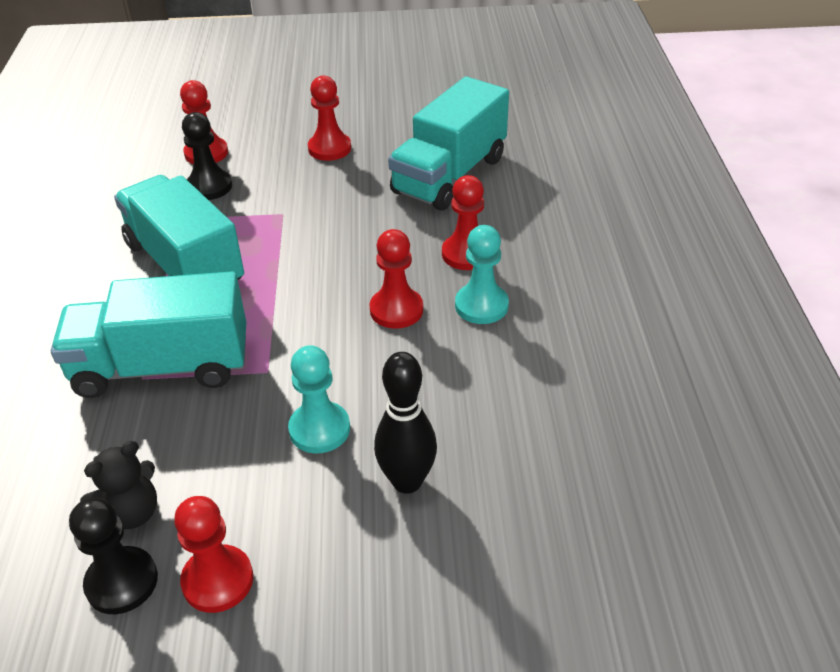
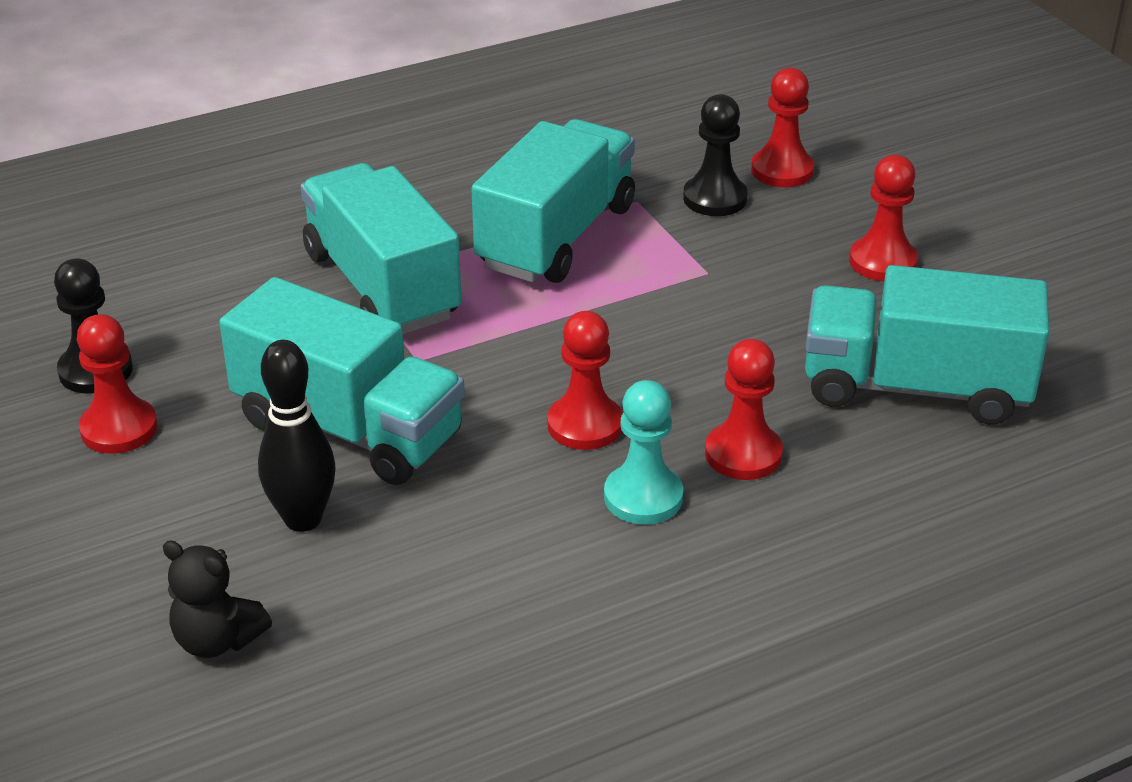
camera: 65 degrees right, 5 degrees down
(131, 512) = (177, 344): black teddy bear -> black teddy bear (217, 640)
(319, 429) = (348, 428): turquoise pawn -> turquoise truck

